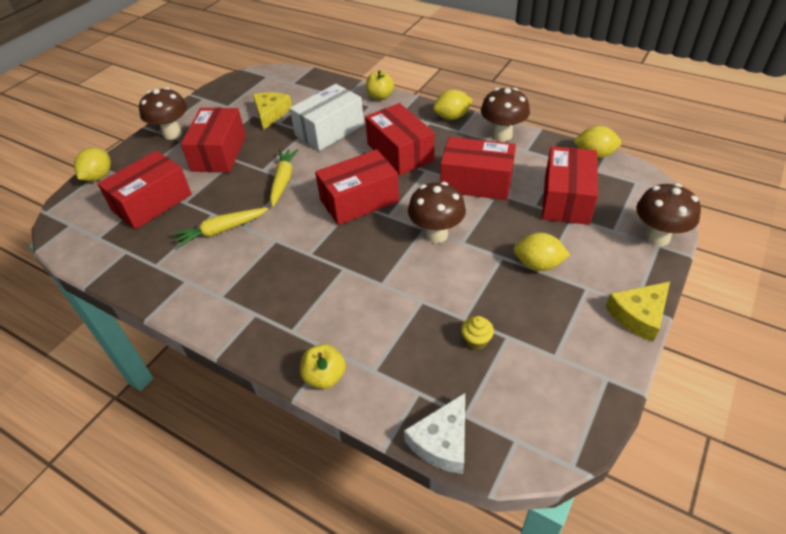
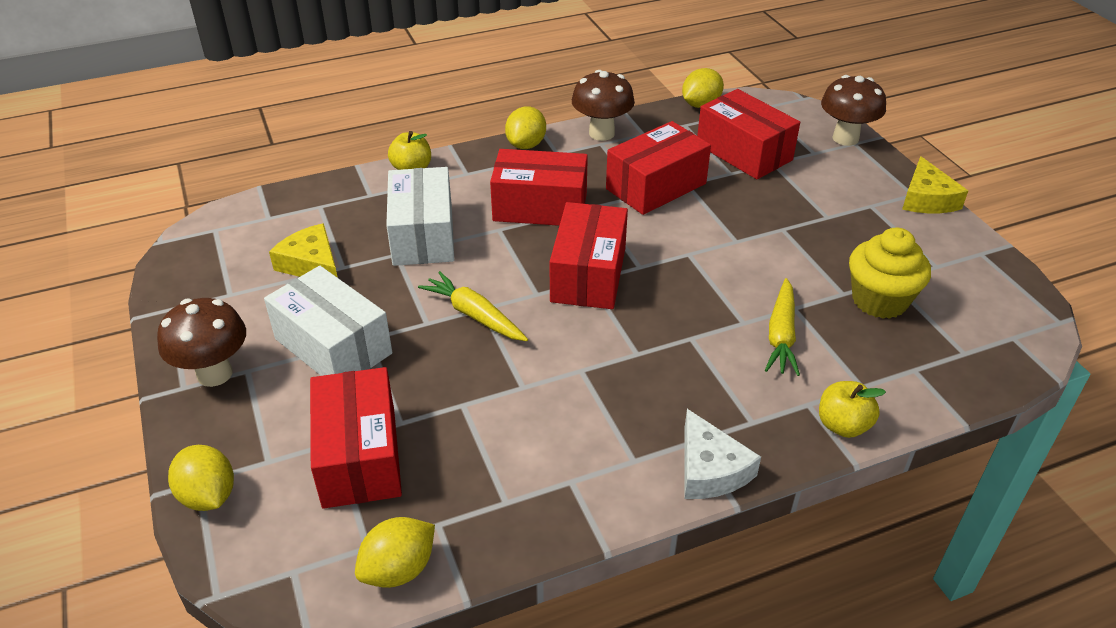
camera: 55 degrees left, 5 degrees down
(219, 153) = (333, 346): red box -> white box
(221, 231) = (508, 409): yellow carrot -> yellow carrot (781, 335)
(436, 234) = (707, 251): brown mushroom -> none
(442, 441) = (985, 383): white cheese -> white cheese (710, 469)
(476, 340) = (879, 300): yellow cupcake -> yellow cupcake, size x2.08
(538, 264) = (815, 214): yellow lemon -> yellow lemon (399, 569)

